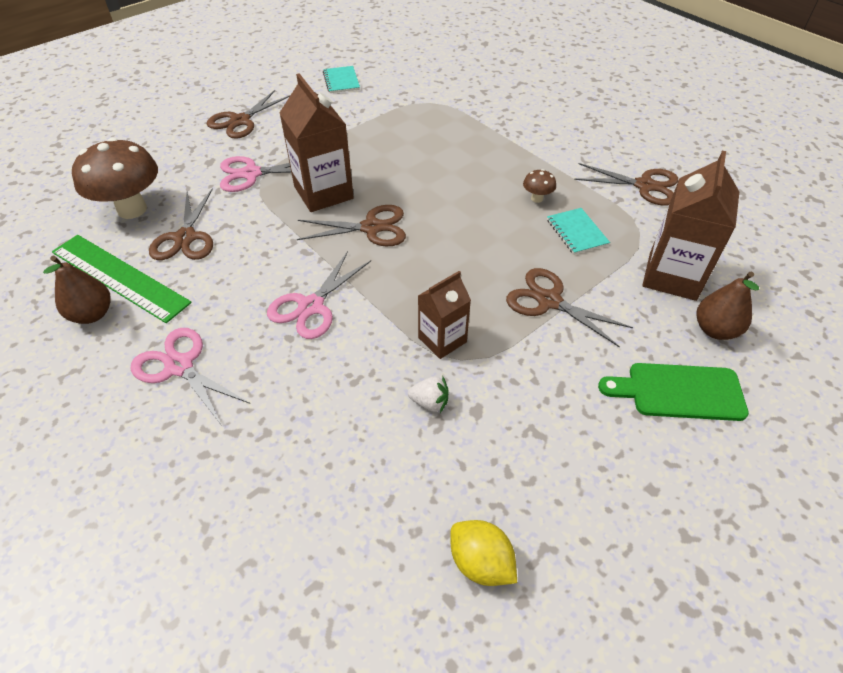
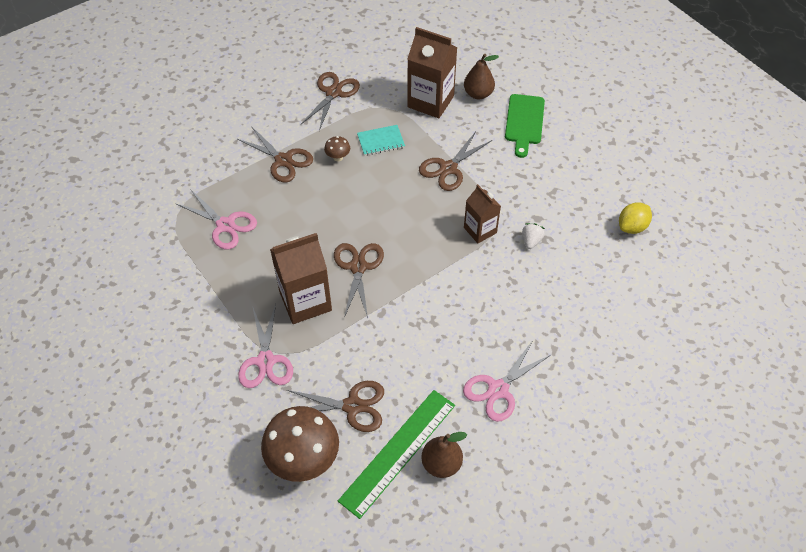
camera: 85 degrees left, 5 degrees up
(240, 121) = (167, 379): brown scissors -> brown scissors (283, 160)
(311, 306) = (443, 307): pink scissors -> pink scissors (225, 225)
(341, 81) = (112, 287): turquoise notebook -> none

